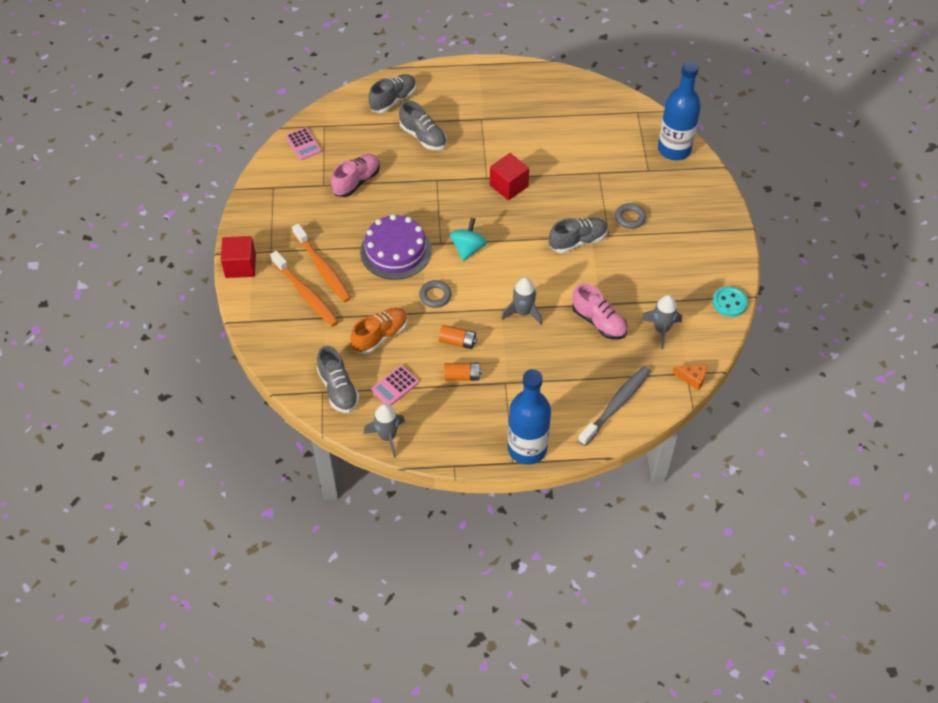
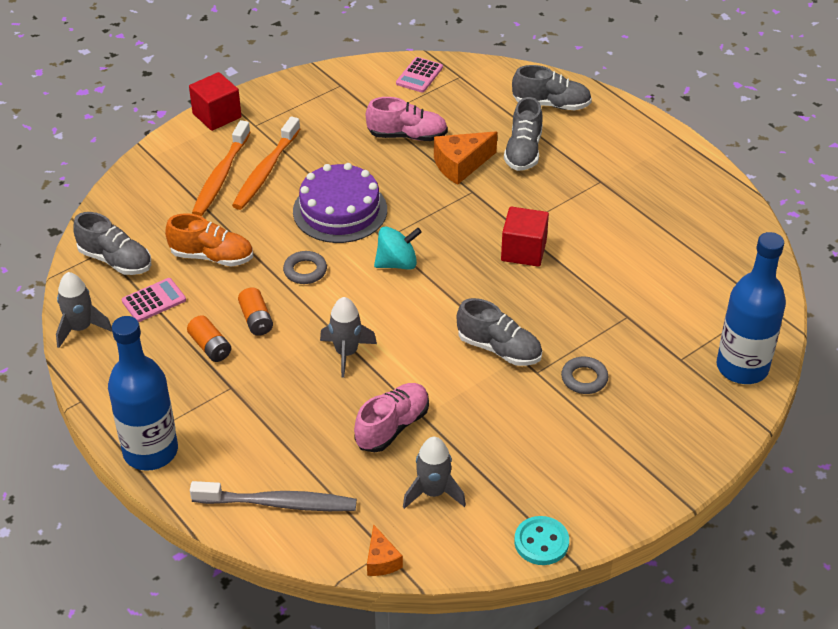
camera: 55 degrees right, 10 degrees down
(338, 389) = (115, 260): grey shoe -> grey shoe turned 90 degrees counterclockwise
(395, 386) = (154, 300): pink calculator -> pink calculator turned 135 degrees clockwise
(408, 172) = (461, 165): none -> orange cheese
(599, 322) = (392, 427): pink shoe -> pink shoe turned 150 degrees counterclockwise

